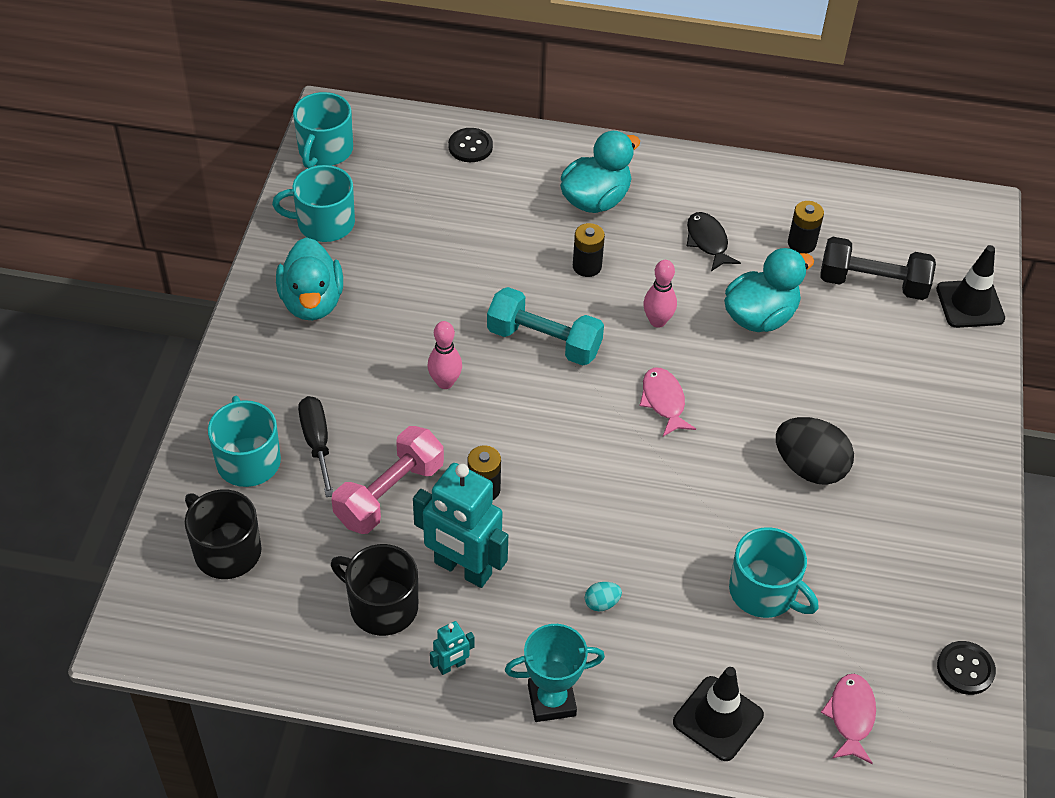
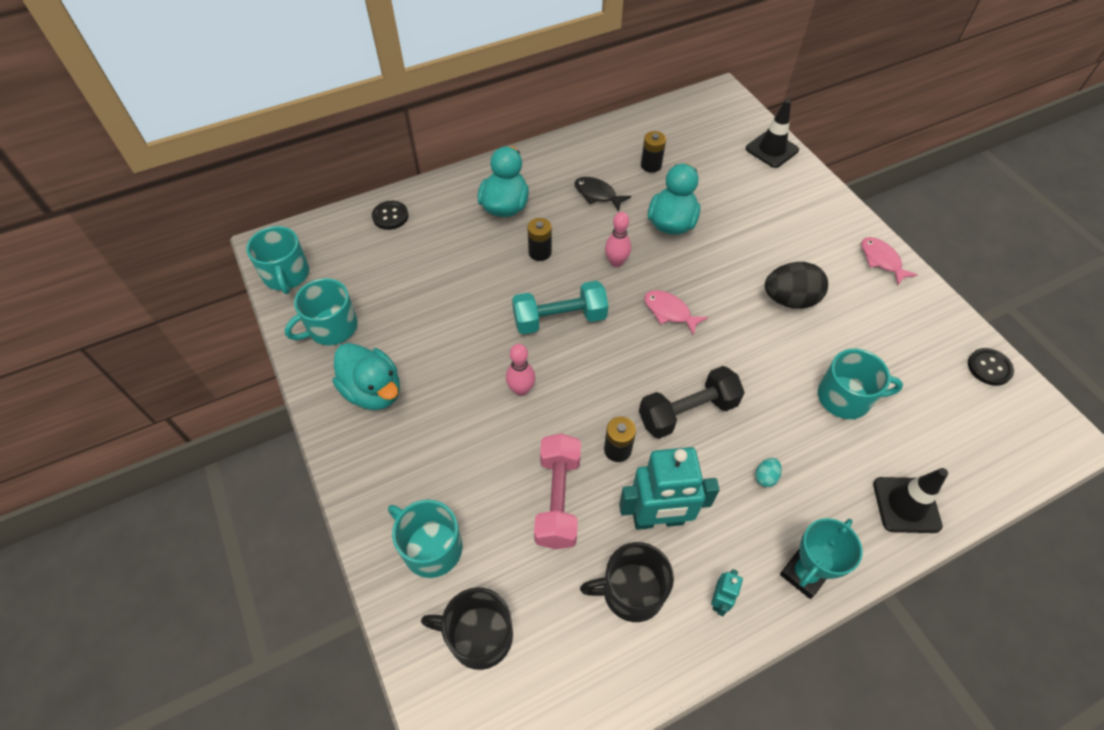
camera: 35 degrees left, 5 degrees up
(317, 442) = (471, 496): black screwdriver -> none
(851, 716) = (968, 444): pink fish -> pink fish (881, 260)
(872, 284) = (712, 167): black dumbbell -> black dumbbell (687, 412)

